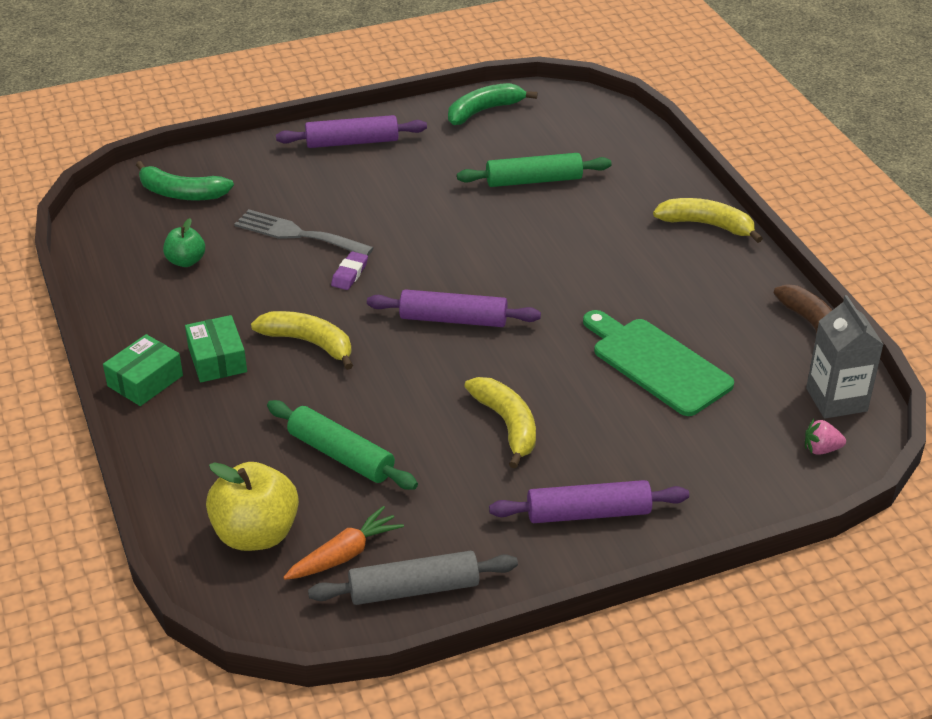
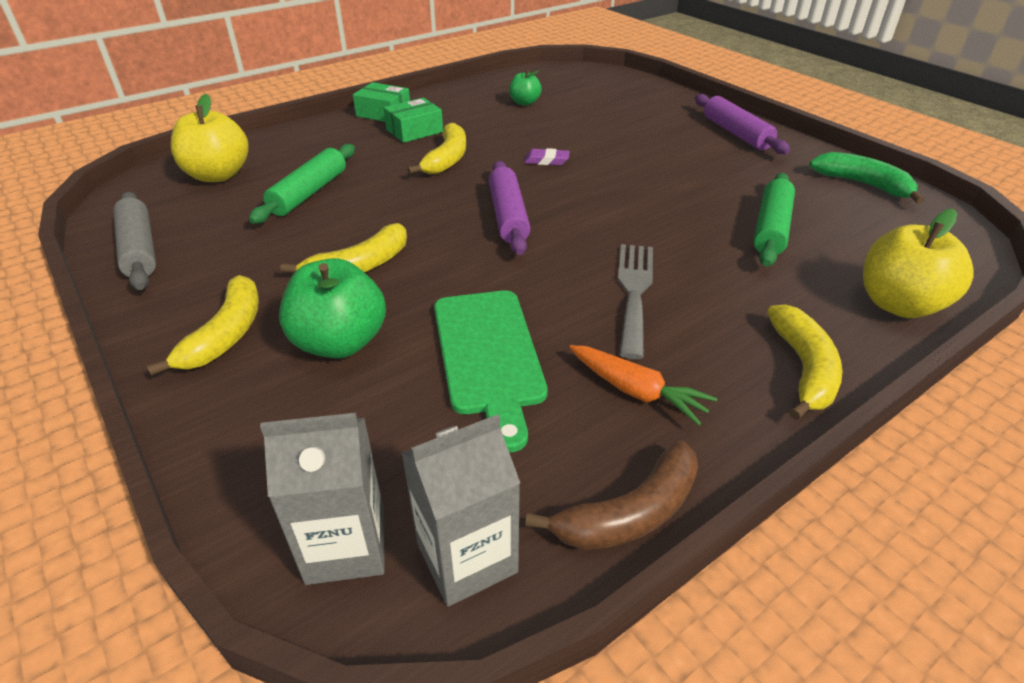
camera: 75 degrees right, 0 degrees up
(181, 193) = (605, 88): green banana -> none
(297, 234) = (586, 133): grey fork -> grey fork (634, 292)
(344, 555) = (188, 212): orange carrot -> orange carrot (636, 391)
(534, 180) = (771, 228): green rolling pin -> green rolling pin turned 45 degrees clockwise
(588, 513) = (226, 335): purple rolling pin -> yellow banana
(619, 443) = (340, 342): none -> green apple
(651, 161) = (898, 304): none -> yellow apple
(657, 364) = (488, 356): green cutting board -> green cutting board turned 135 degrees clockwise
(821, 449) = (346, 545): pink strawberry -> grey carton

